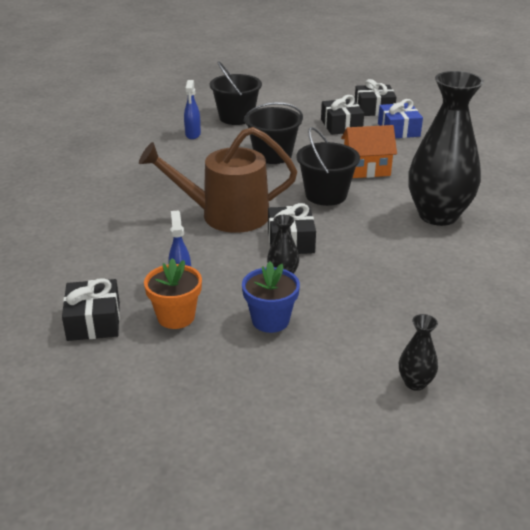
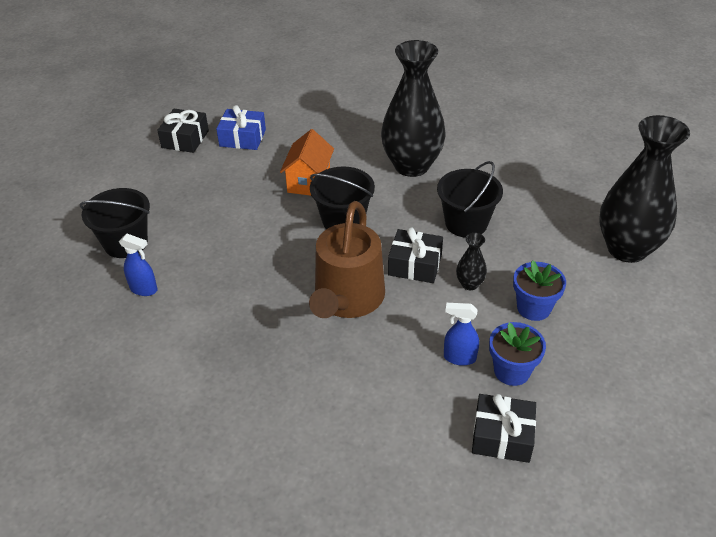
camera: 70 degrees left, 10 degrees up
(176, 317) = (512, 371): orange flower pot -> blue flower pot
(273, 155) = (239, 236): black bucket -> black bucket (466, 223)
(341, 125) = (206, 171): black gift -> none
(415, 383) = (627, 249): black vase -> black vase, size x2.43

